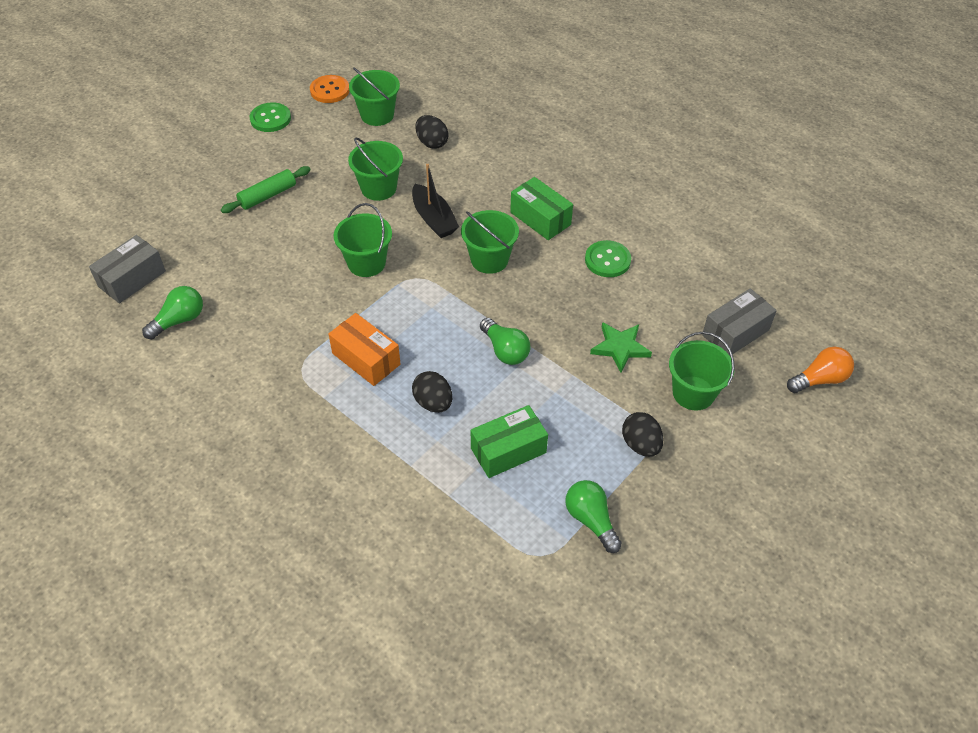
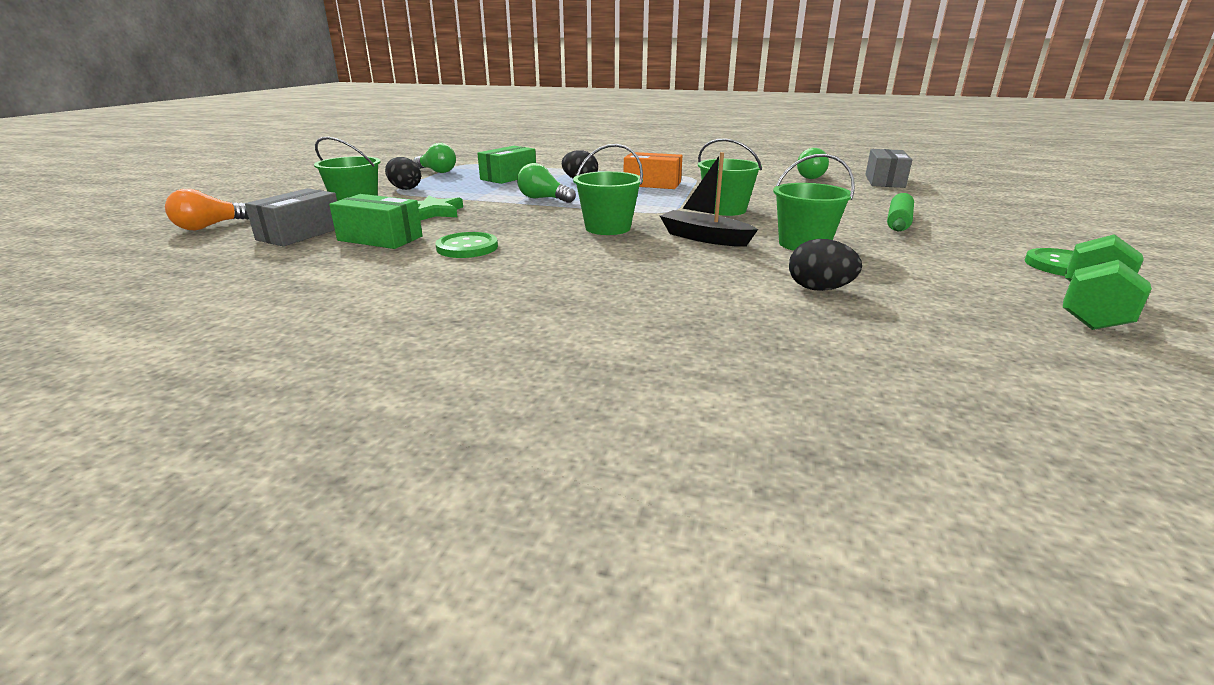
camera: 155 degrees right, 25 degrees down
(330, 90) = (1091, 309): orange button -> green dumbbell
(377, 115) = (955, 299): green bucket -> none
(540, 218) = (577, 259): green box -> green box (380, 238)

